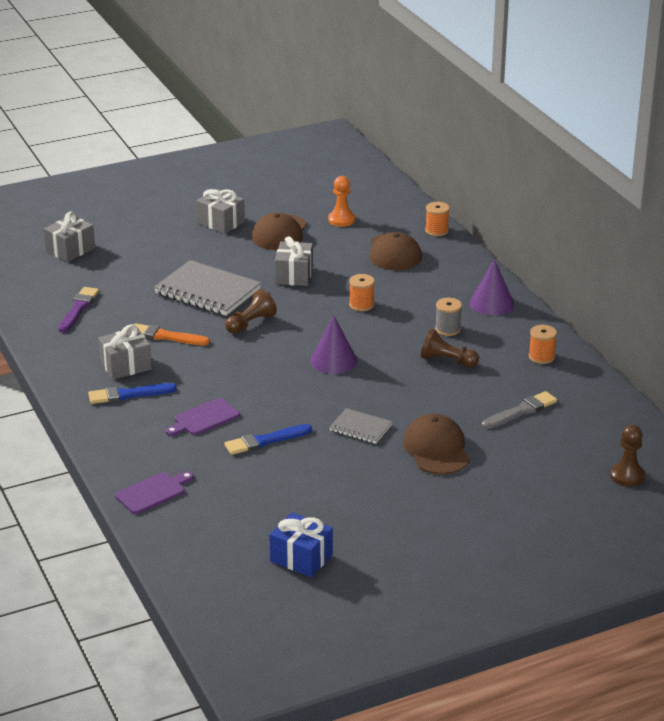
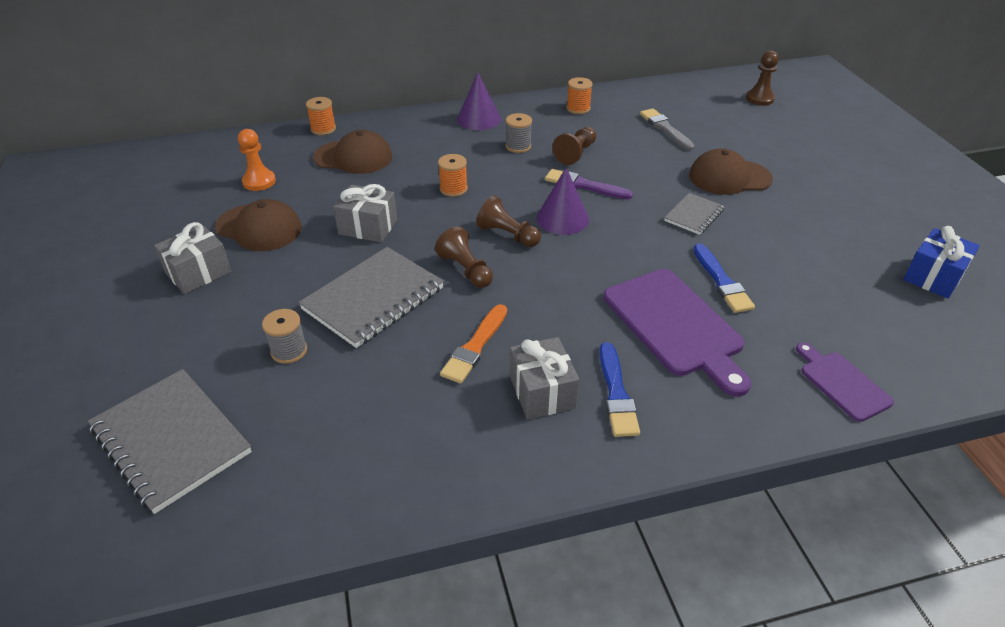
camera: 80 degrees left, 10 degrees up
(70, 250) = (171, 441): grey gift -> grey notebook
(78, 309) = (365, 438): purple brush -> purple brush (584, 185)
(149, 270) = (289, 351): none -> grey spool
(204, 418) = (675, 326): purple cutting board -> purple cutting board, size x1.83
(301, 337) = (508, 235): none -> brown pawn

